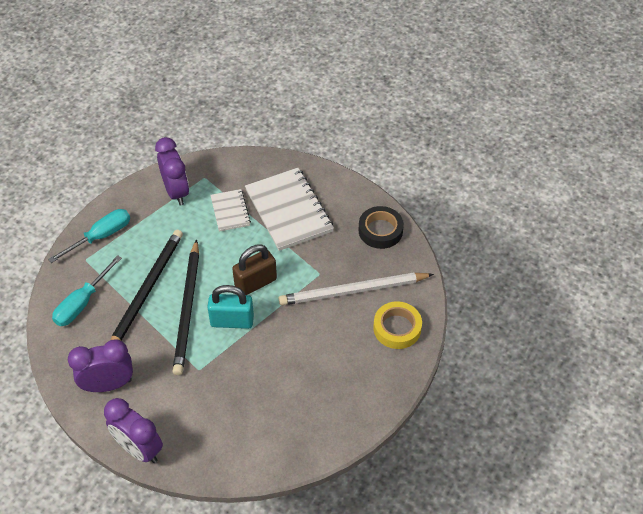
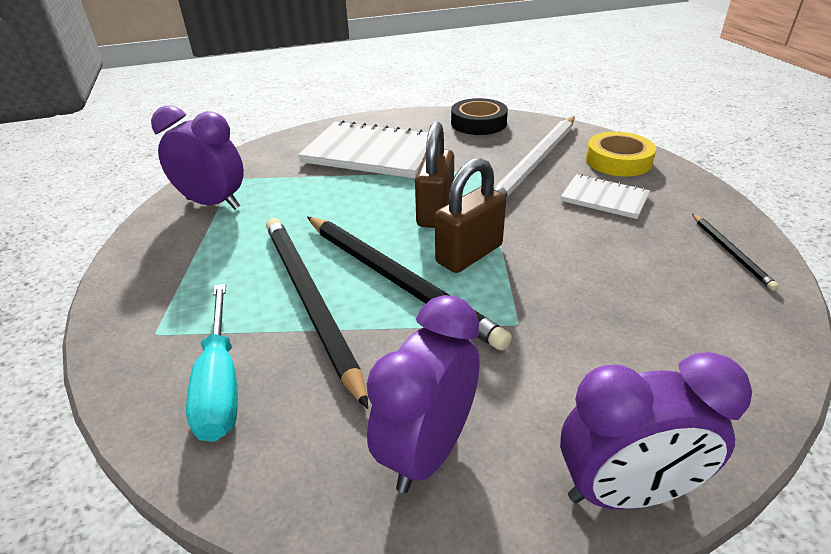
camera: 45 degrees left, 15 degrees down
(101, 236) = (151, 295): turquoise screwdriver -> none
(230, 211) = (308, 183): white notebook -> white notebook (604, 198)
(232, 321) = (469, 254): turquoise padlock -> brown padlock
(334, 423) = (730, 252): none -> black pencil

